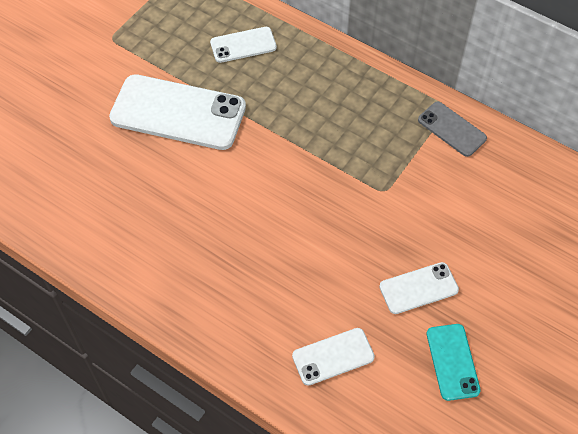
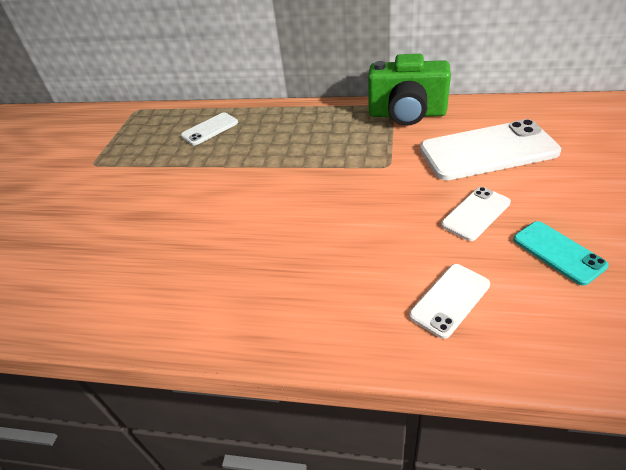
camera: 20 degrees left, 15 degrees down
(178, 113) = (177, 186): white phone -> white phone (487, 151)
(452, 129) = (407, 114): grey phone -> green camera

